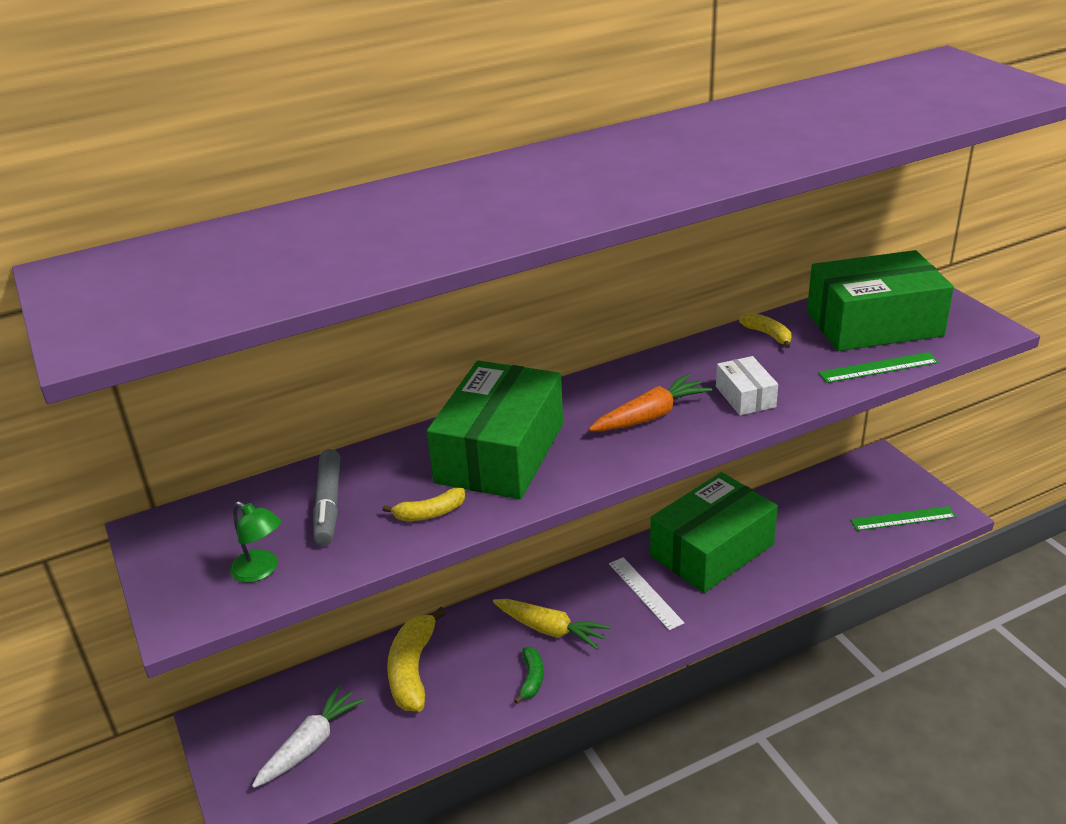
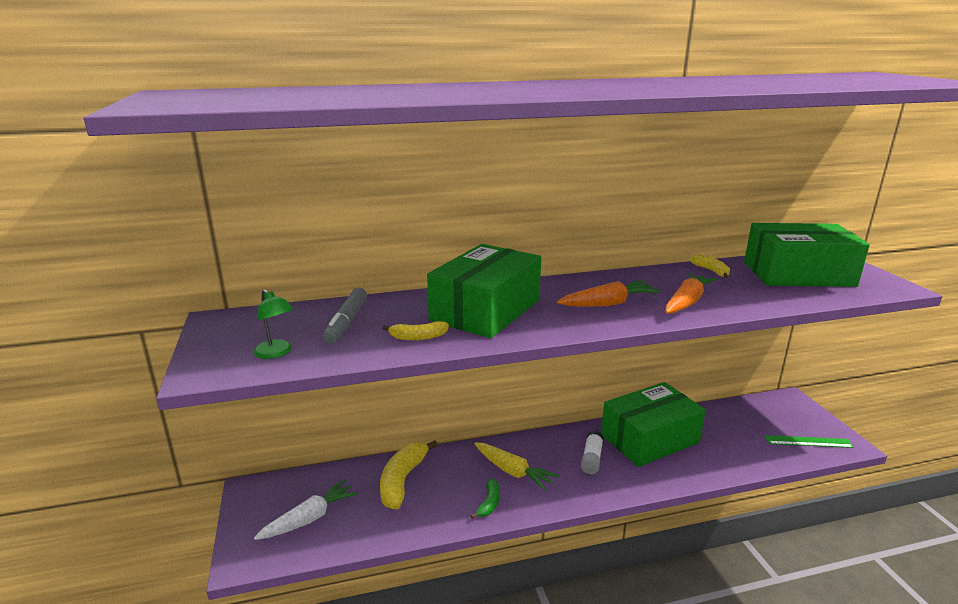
camera: 10 degrees right, 10 degrees down
(645, 593) = (591, 459): white ruler -> white glue stick
(745, 396) = (687, 302): white box -> orange carrot
(878, 368) = (800, 298): green ruler -> none

